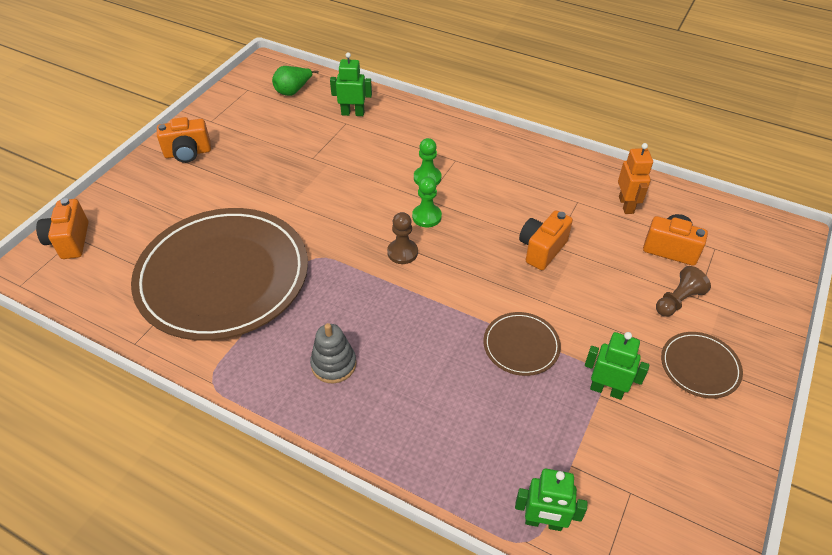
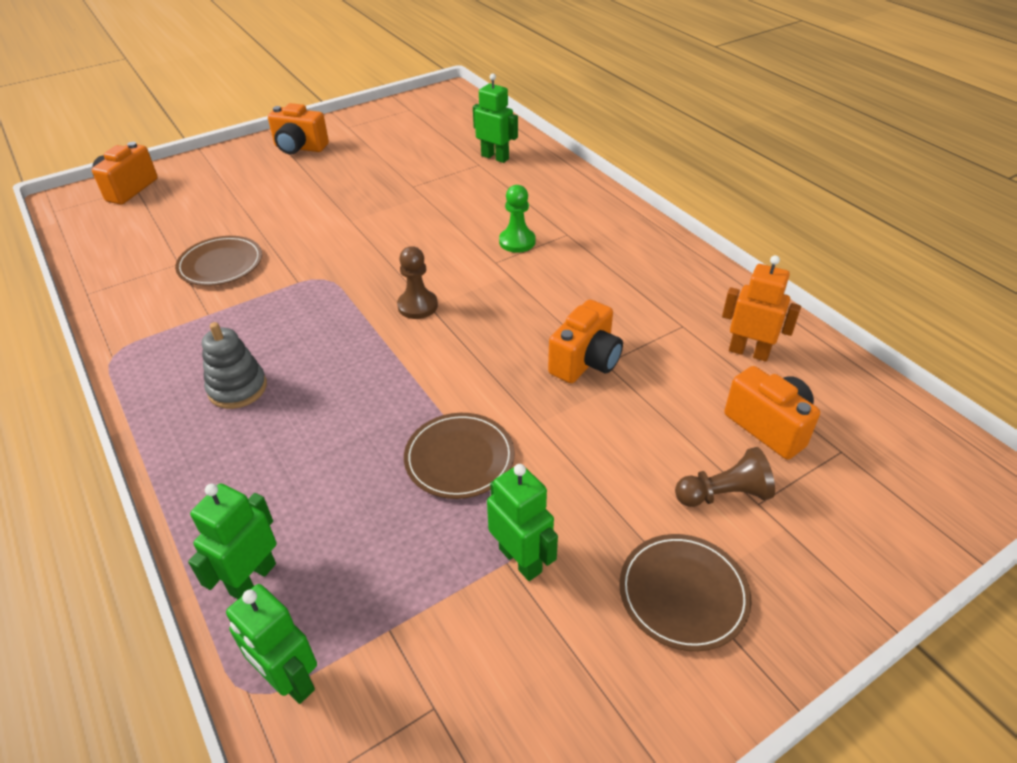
camera: 30 degrees right, 5 degrees down
(223, 276) = (220, 264): brown plate -> brown plate, size x0.41
(293, 91) = (453, 122): green pear -> none
(426, 217) = (479, 280): green pawn -> none
(467, 479) = (252, 578): none -> green robot
(541, 249) = (585, 362): orange camera -> orange camera turned 150 degrees clockwise
(626, 205) = (749, 352): orange robot -> orange robot turned 90 degrees counterclockwise

